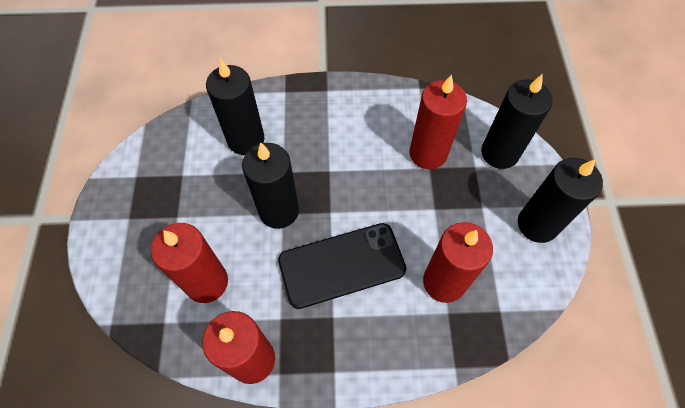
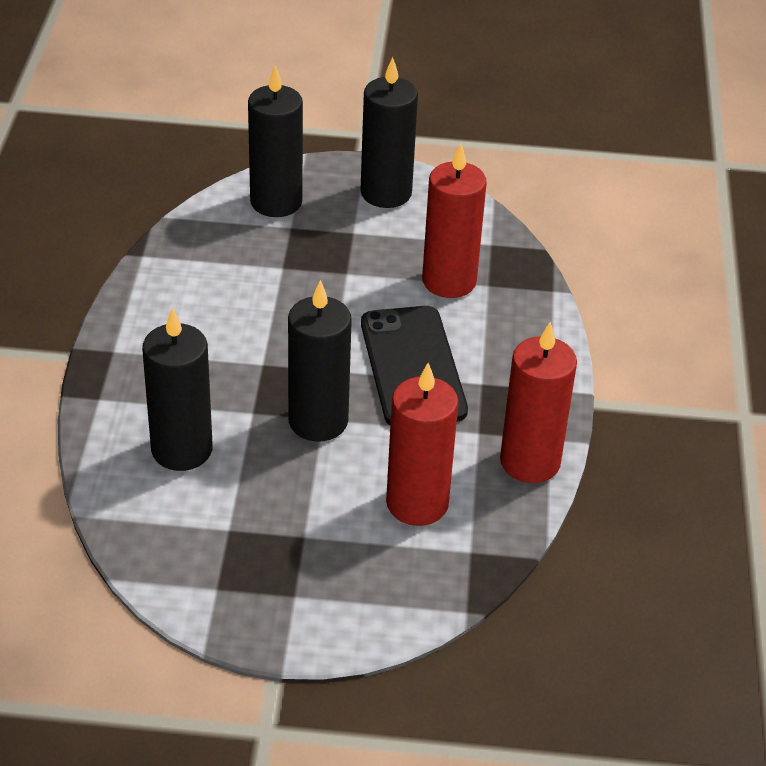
camera: 85 degrees left, 20 degrees down
(428, 153) = (260, 264): red candle -> none

